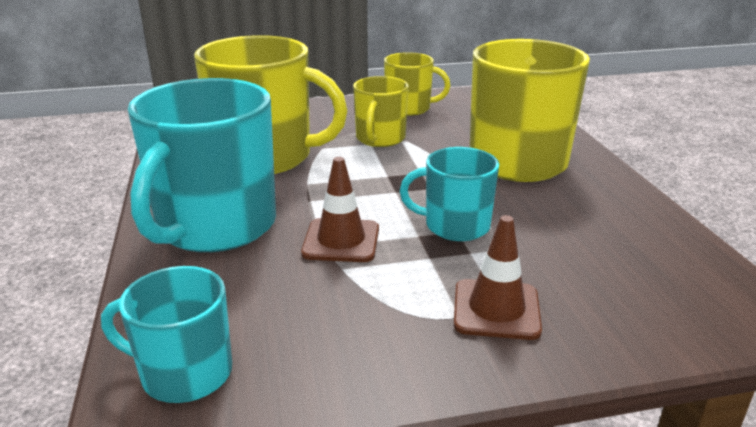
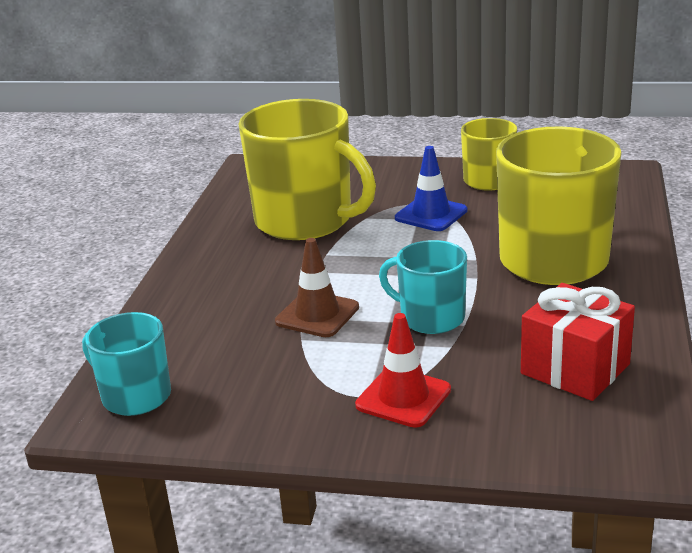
camera: 25 degrees right, 0 degrees up
(215, 226) = (221, 283): turquoise mug -> none
(380, 138) = (431, 214): yellow mug -> blue traffic cone
(496, 309) = (403, 397): brown traffic cone -> red traffic cone
(624, 250) = (575, 369): none -> red gift

